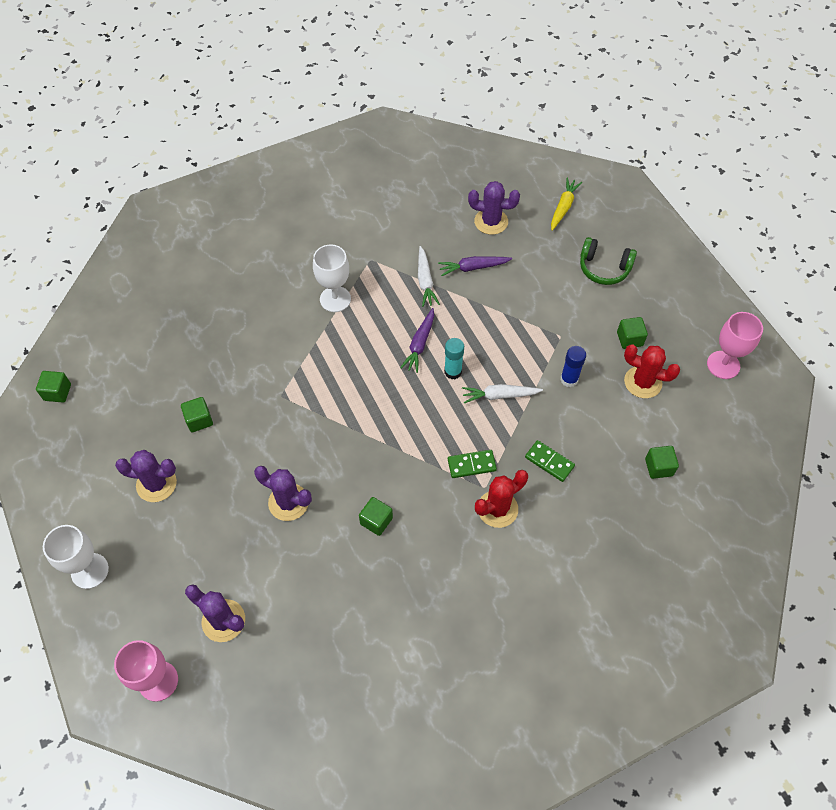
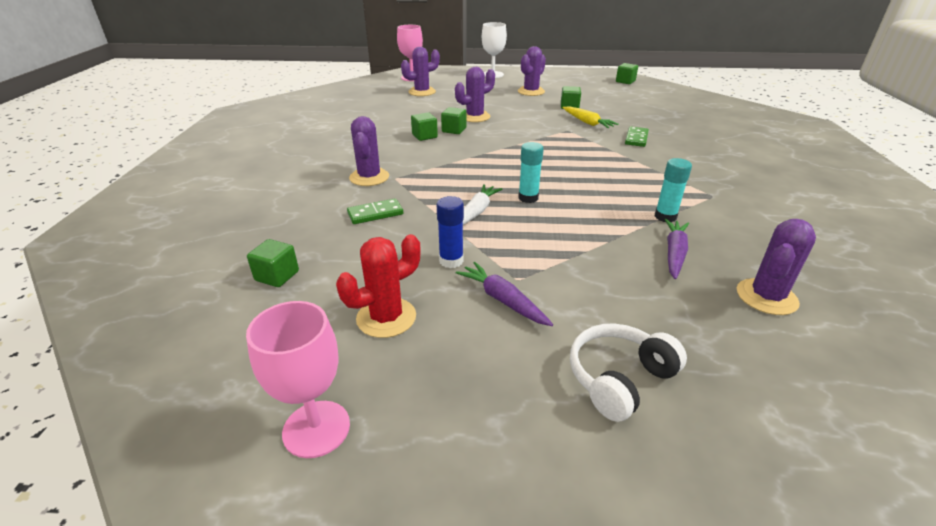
camera: 120 degrees right, 25 degrees down
(335, 299) = (662, 168): white goblet -> none
(420, 344) = (576, 191): purple carrot -> purple carrot (503, 300)
(425, 281) = (665, 217): white carrot -> turquoise glue stick
(471, 465) = (421, 178): green domino -> green domino (636, 138)
(497, 509) = (369, 177): red cactus -> purple cactus
(563, 207) = (796, 394): yellow carrot -> yellow carrot (587, 122)
(604, 268) = (619, 379): green headphones -> white headphones
(629, 339) = (462, 339): green cube -> green cube (454, 130)

